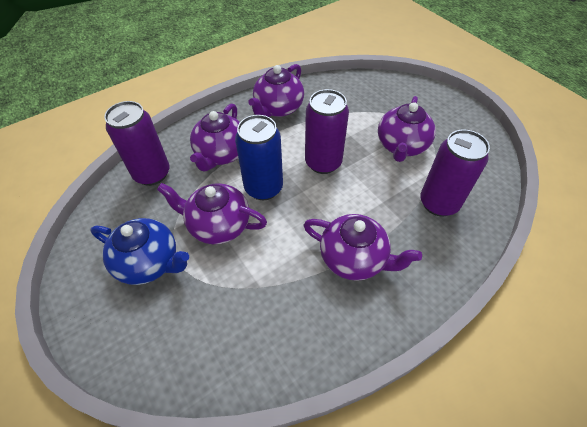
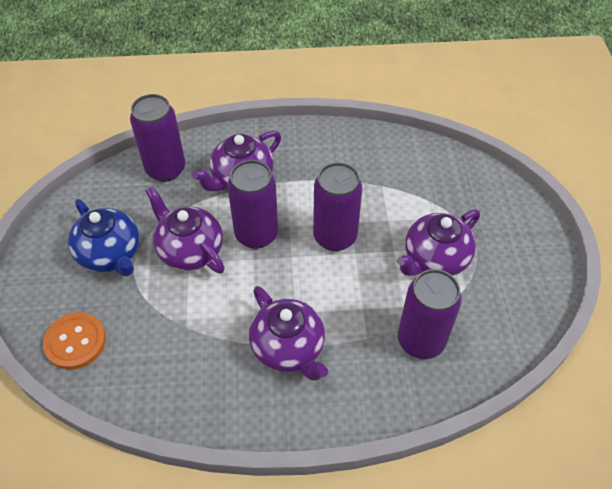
camera: 30 degrees right, 0 degrees up
(168, 355) = (75, 342): none -> orange button
(263, 188) = (256, 234): blue can -> purple can
(278, 108) = (335, 153): purple teapot -> none

